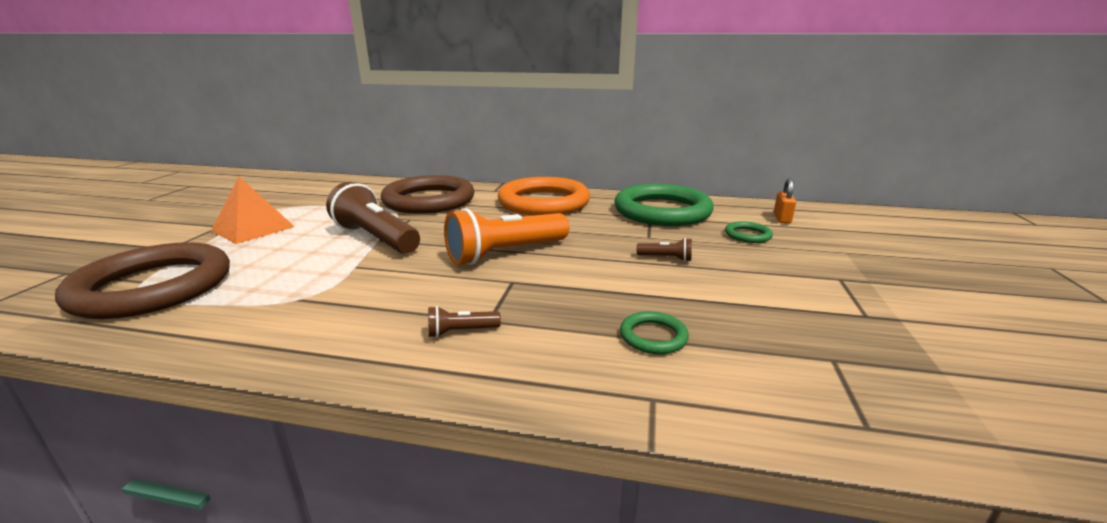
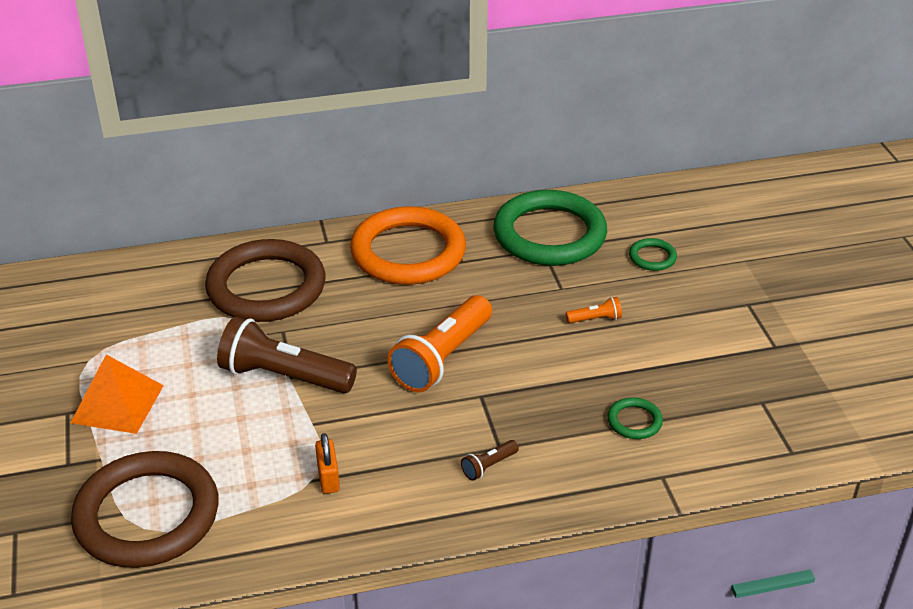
camera: 25 degrees left, 15 degrees up
(666, 258) = (595, 319): brown flashlight -> orange flashlight
(782, 218) = (674, 215): orange padlock -> orange padlock (328, 478)

